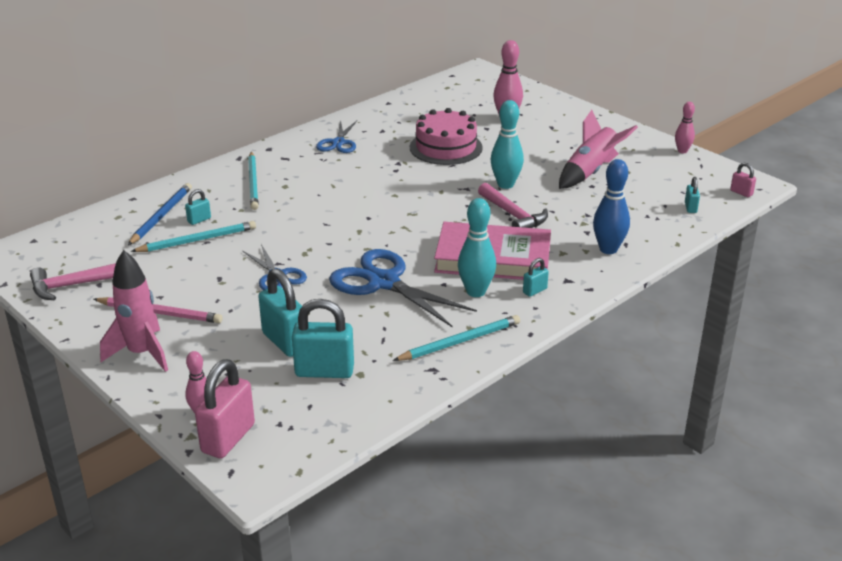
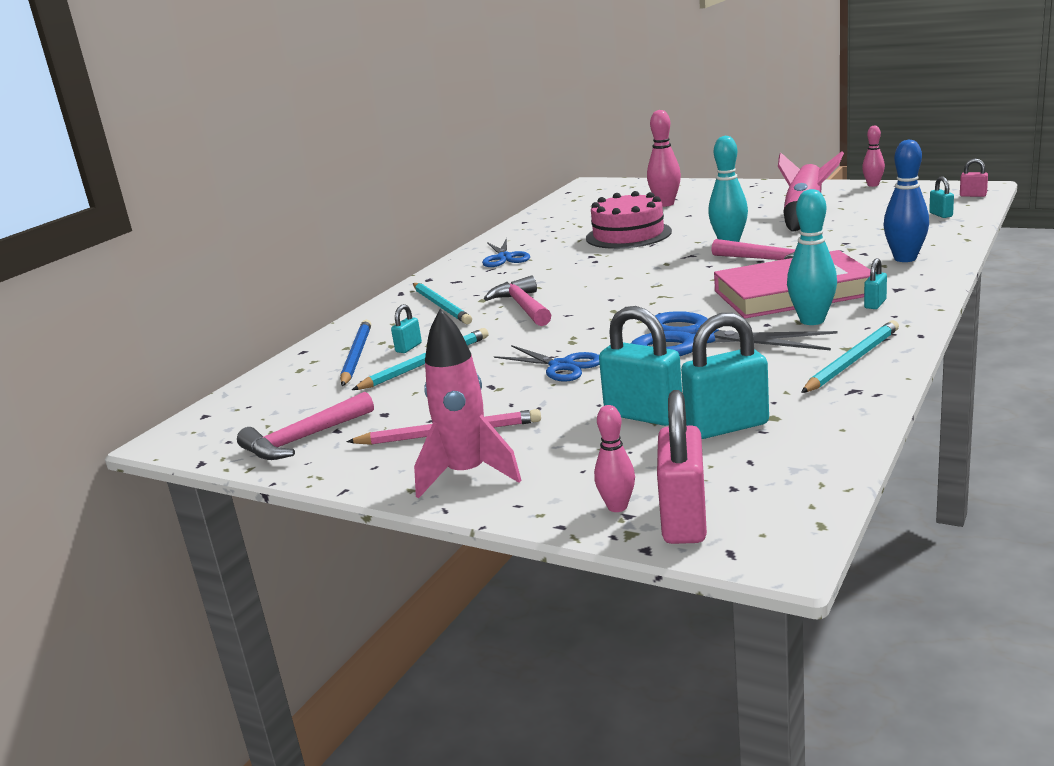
camera: 15 degrees left, 10 degrees down
(304, 204) = (523, 307): none -> pink hammer

